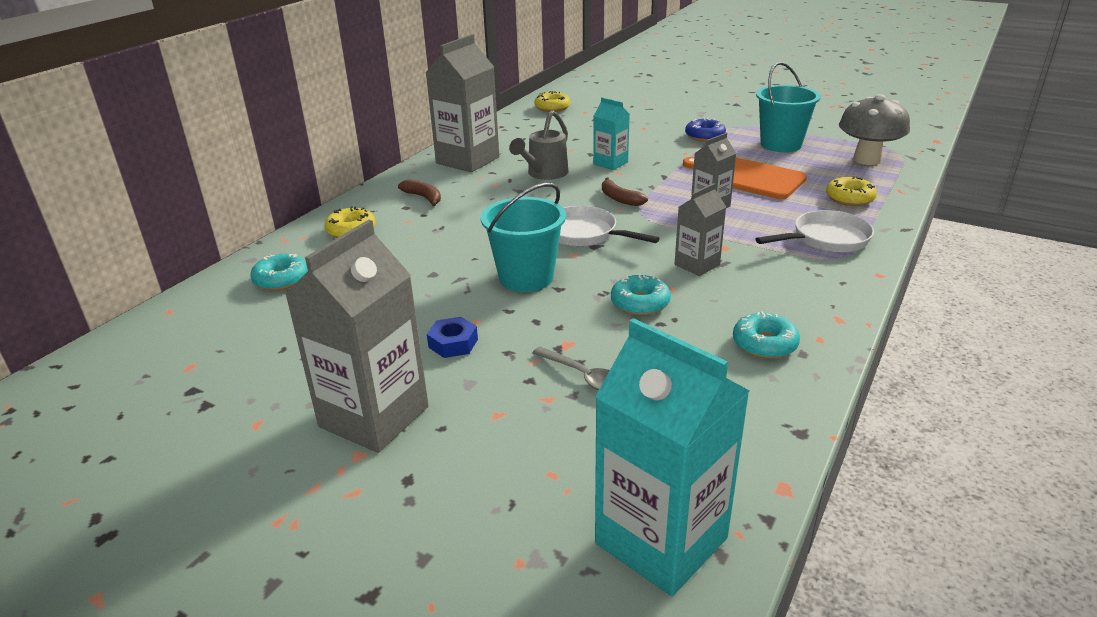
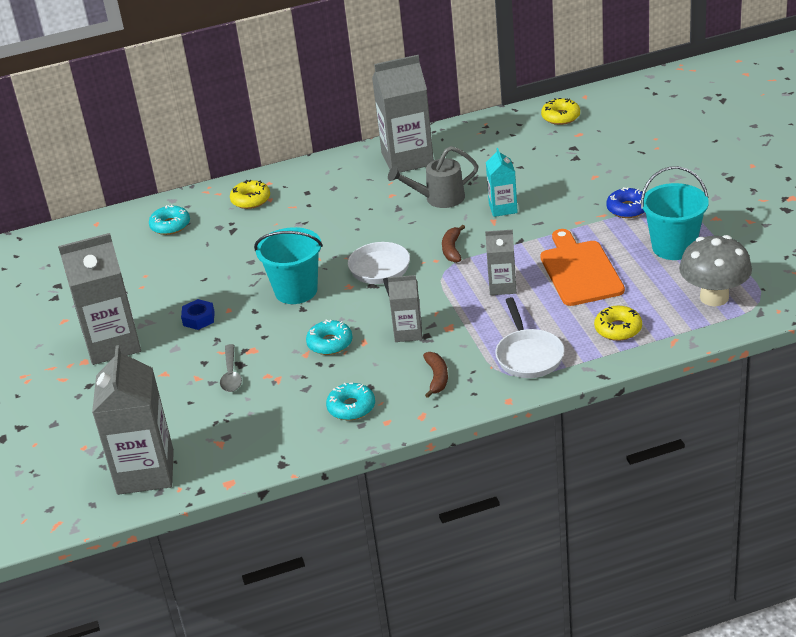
camera: 45 degrees right, 5 degrees up
(423, 197) = (329, 187): brown banana -> brown banana (437, 378)
(661, 540) = (145, 472): turquoise carton -> grey carton
(826, 239) = (528, 355): white pan -> white pan turned 60 degrees clockwise

